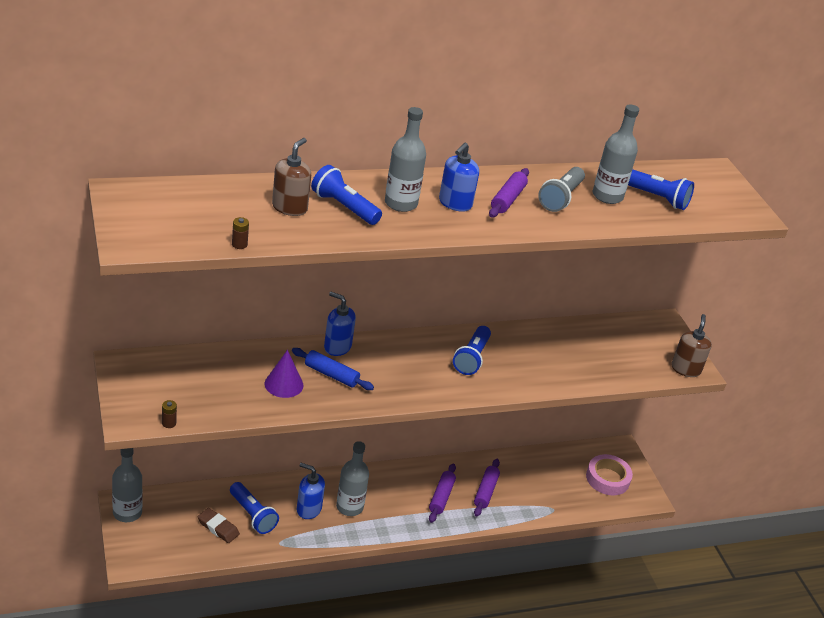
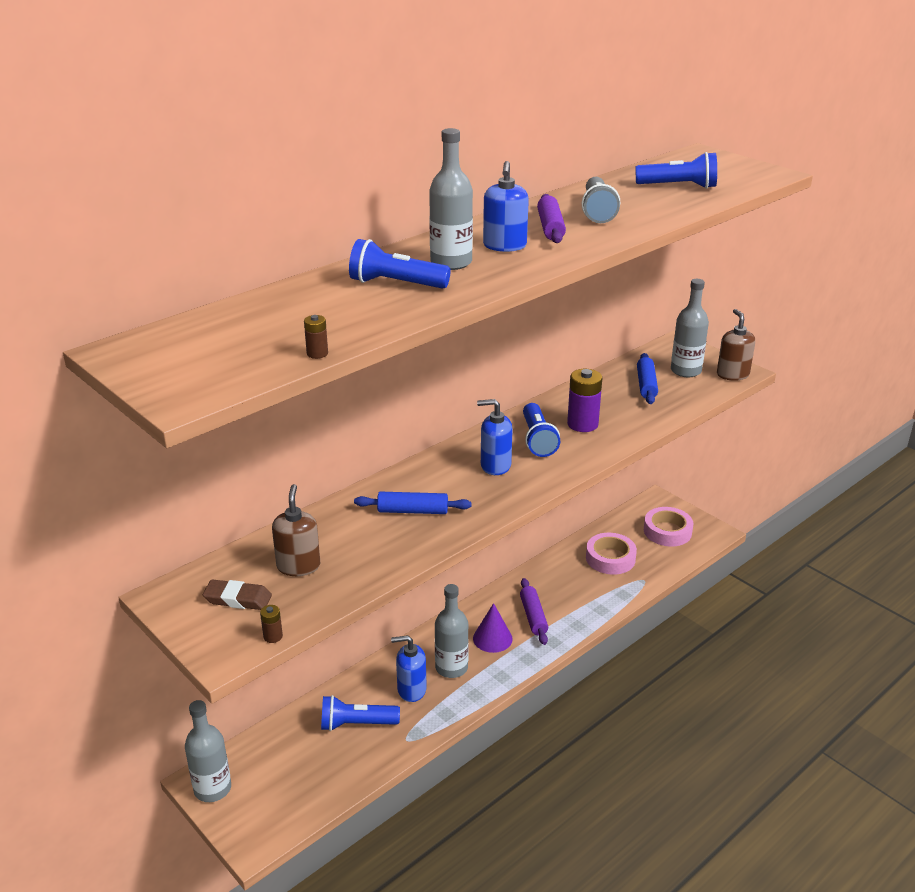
camera: 20 degrees left, 5 degrees down
(218, 528) = (328, 755): brown eraser -> brown eraser (238, 599)
(252, 515) = (356, 724): blue flashlight -> blue flashlight turned 150 degrees clockwise
(284, 384) = (370, 541): purple cone -> purple cone (492, 638)
(290, 207) = (337, 302): brown soap dispenser -> brown soap dispenser (298, 566)
(337, 347) = (395, 482): blue soap dispenser -> blue soap dispenser (495, 466)
(485, 491) = (570, 592): purple rolling pin -> none
(518, 360) = (582, 424): none -> purple battery
(540, 479) = (610, 558): none -> pink tape
(602, 348) = (646, 385): none -> blue rolling pin
(607, 196) = (636, 198): grey bottle -> grey bottle (686, 371)

